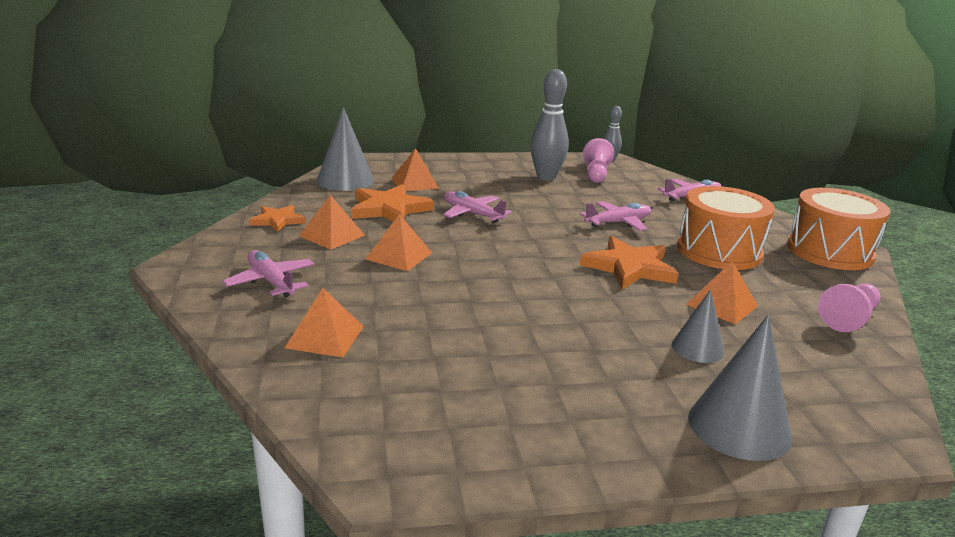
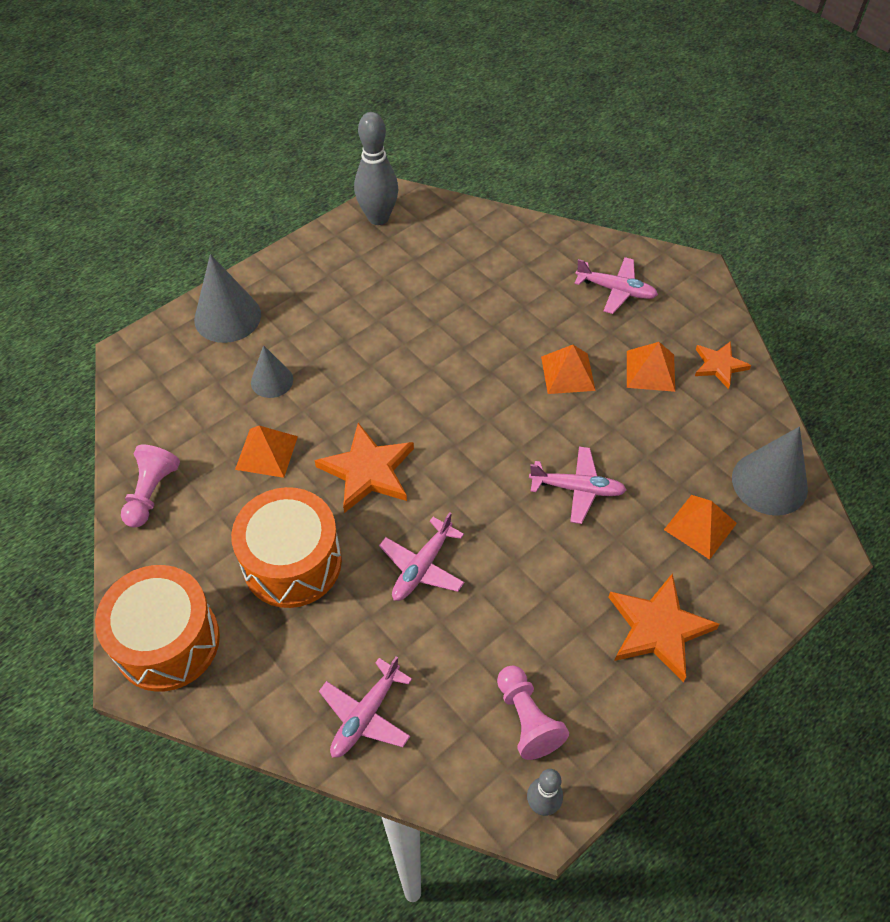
camera: 150 degrees right, 30 degrees up
(325, 337) = (519, 262): orange pyramid -> none
(389, 209) = (659, 447): orange star -> orange star (658, 629)
(546, 177) = (580, 656): grey bowling pin -> grey bowling pin (378, 217)

